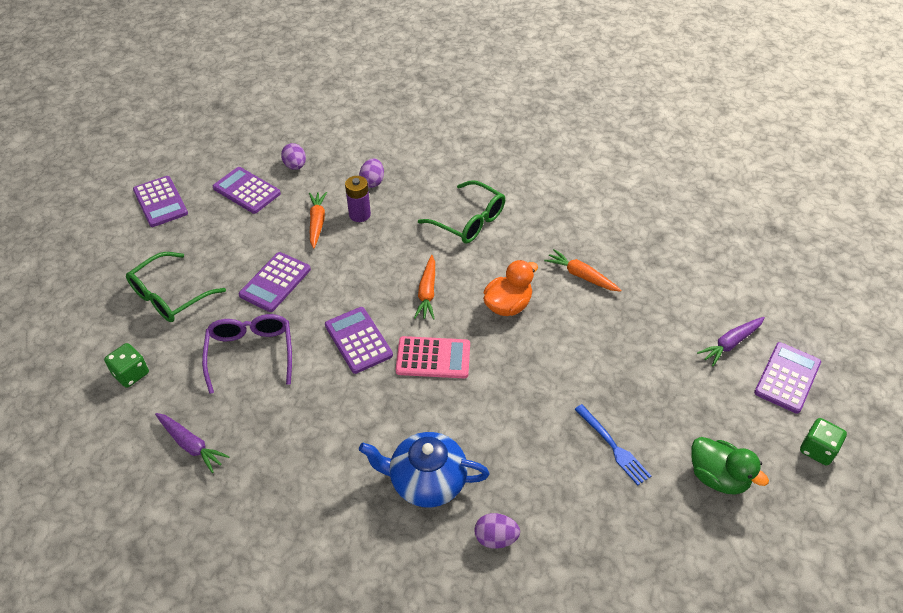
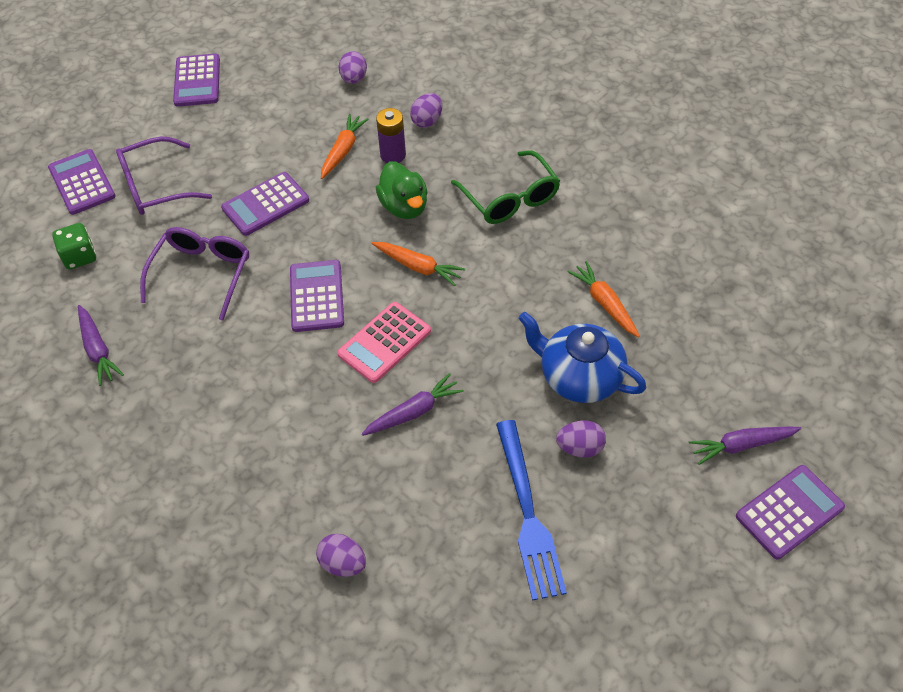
camera: 25 degrees right, 5 degrees up
(169, 296) = (155, 187): green glasses -> purple glasses
(246, 191) = (289, 93): purple calculator -> purple calculator (82, 182)
(426, 481) = (305, 474): blue teapot -> blue teapot (579, 377)
(427, 292) = (418, 267): orange carrot -> orange carrot turned 90 degrees counterclockwise
(433, 358) = (384, 343): pink calculator -> pink calculator turned 105 degrees clockwise
(485, 402) = (414, 412): none -> purple carrot
(508, 305) = (499, 310): orange duck -> none
(613, 446) = (528, 514): blue fork -> blue fork, size x1.56
(622, 385) = (580, 448): none -> purple egg
(717, 477) = (630, 595): green duck -> green duck (404, 207)
(817, 449) = (775, 612): green dice -> none

